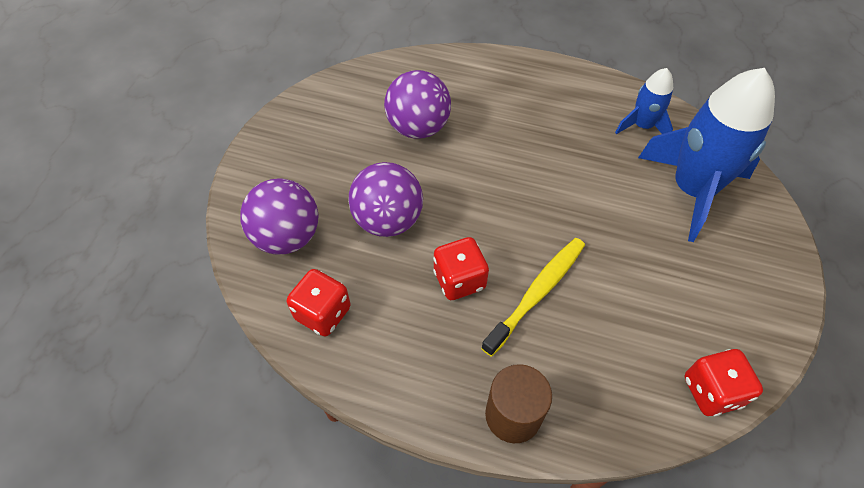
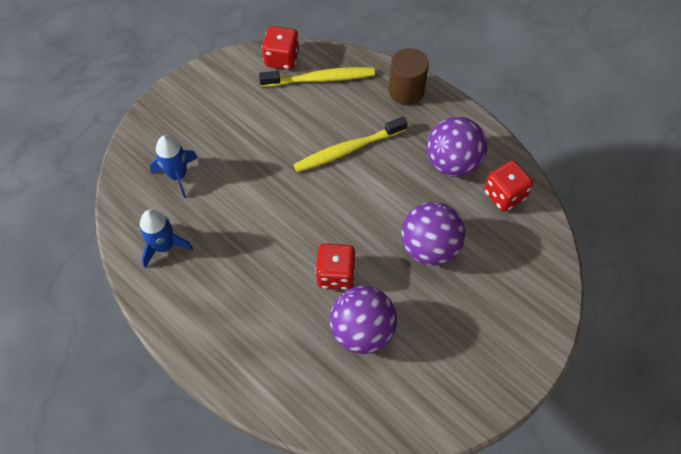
camera: 155 degrees left, 5 degrees up
(287, 237) = (516, 266): purple ball -> purple ball (452, 162)
(459, 280) = (397, 179): red dice -> red dice (335, 274)
(638, 381) = (320, 79): none -> yellow toothbrush
(692, 190) = (178, 175): blue rocket -> blue rocket, size x0.51

